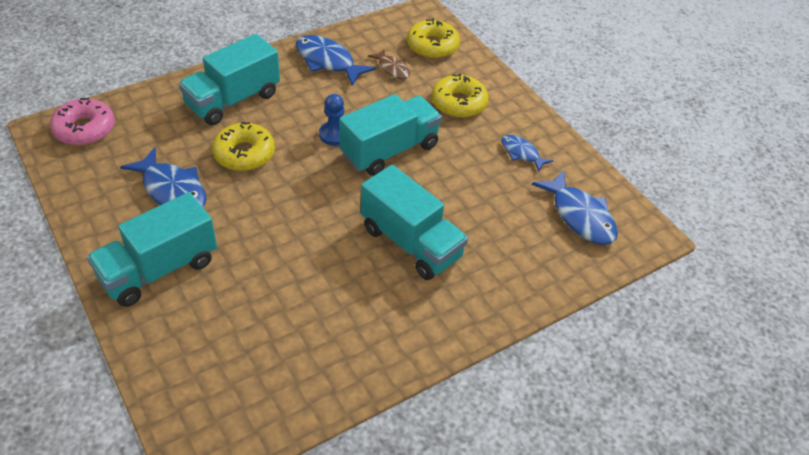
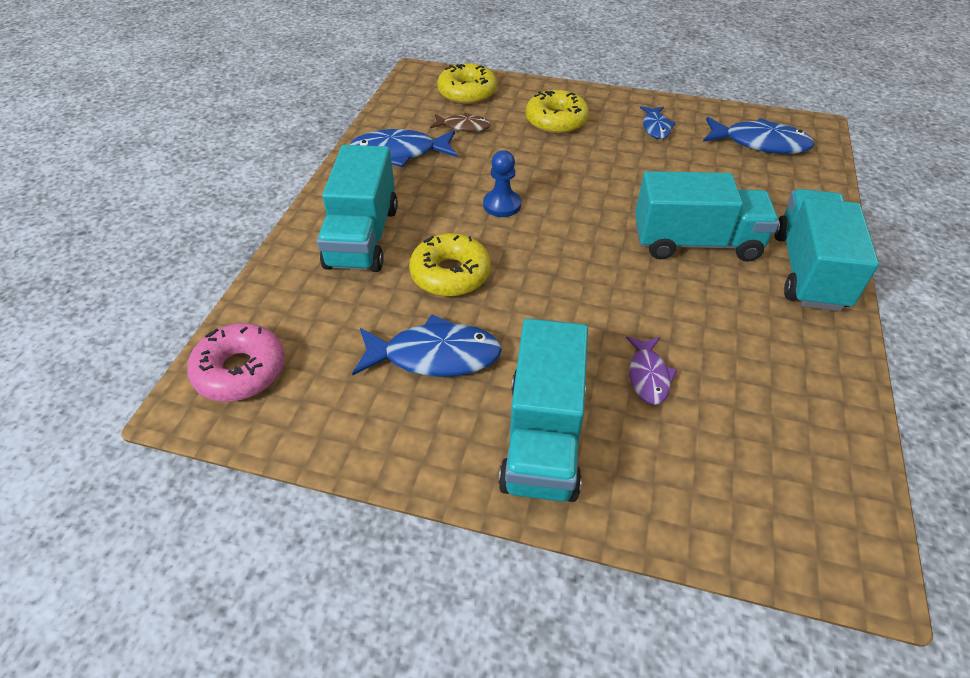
camera: 40 degrees left, 0 degrees up
(254, 287) = (648, 376): none -> purple fish
(389, 150) = (565, 187): turquoise truck -> turquoise truck (808, 270)
(521, 153) = (656, 127): blue fish -> blue fish turned 90 degrees counterclockwise

